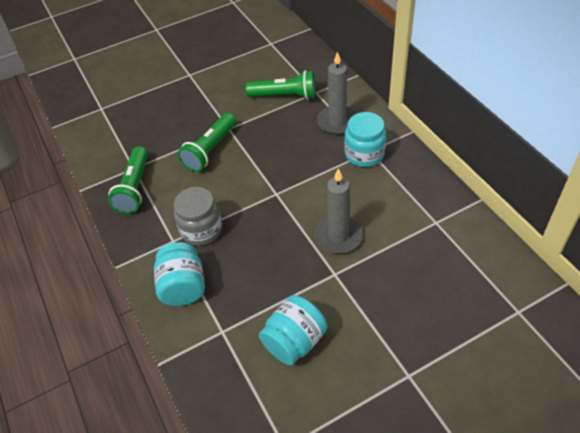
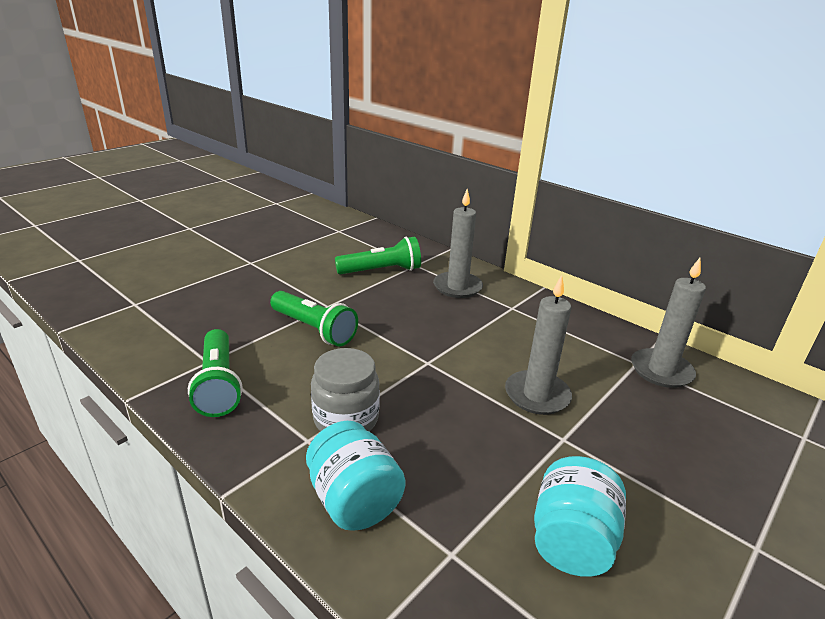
camera: 25 degrees left, 20 degrees down
(210, 150) = (314, 329): green flashlight -> green flashlight turned 60 degrees counterclockwise
(364, 154) = (508, 311): turquoise jar -> none
(450, 233) = (661, 371): none -> grey candle

